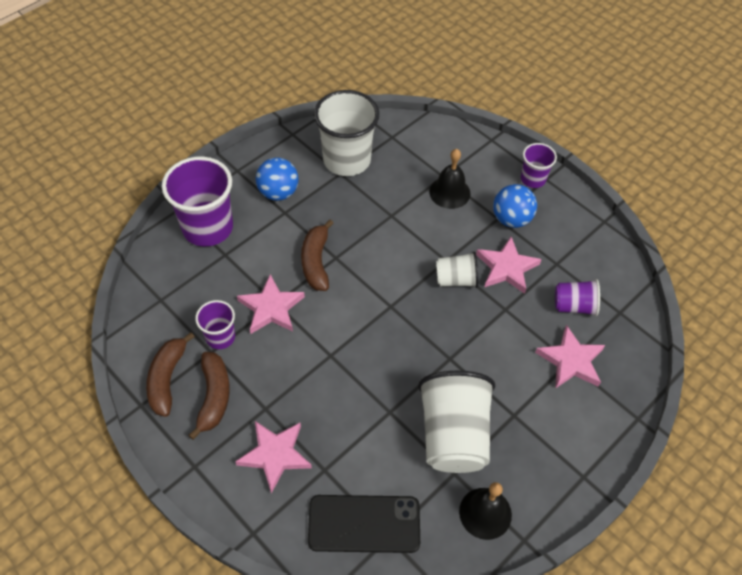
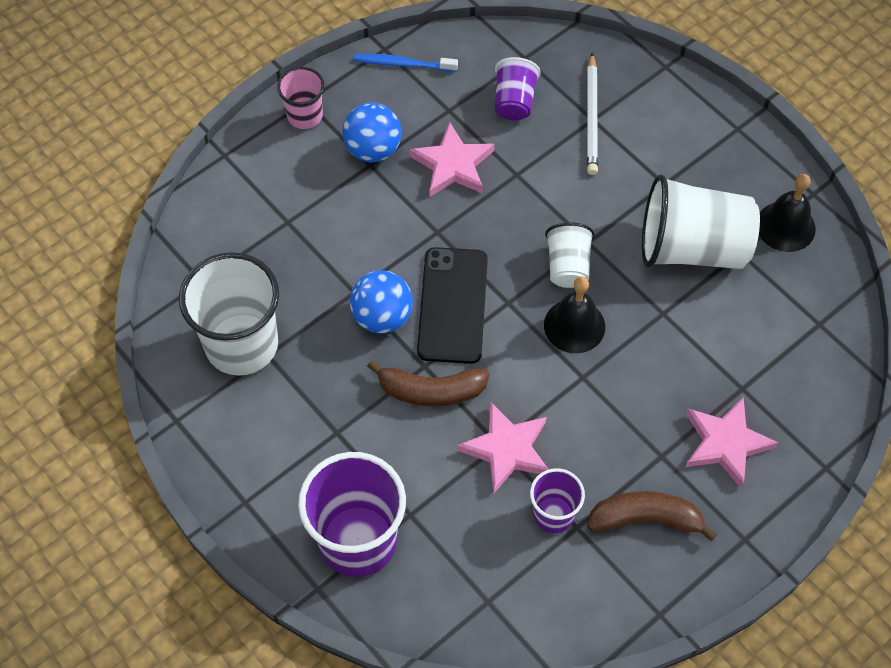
camera: 85 degrees left, 5 degrees up
(167, 379) = (619, 581): brown banana -> none
(278, 192) = (297, 440): blue ball -> blue ball (382, 317)
(364, 523) = (806, 348): black phone -> black phone (452, 305)
(449, 192) = (319, 216): black bell -> black bell (574, 326)
(456, 279) = (469, 223): white cup -> white cup (568, 266)
(533, 179) = (305, 115): purple cup -> pink cup
(571, 360) = (591, 117): pink star -> white pencil
(593, 233) = (403, 64): none -> blue toothbrush

